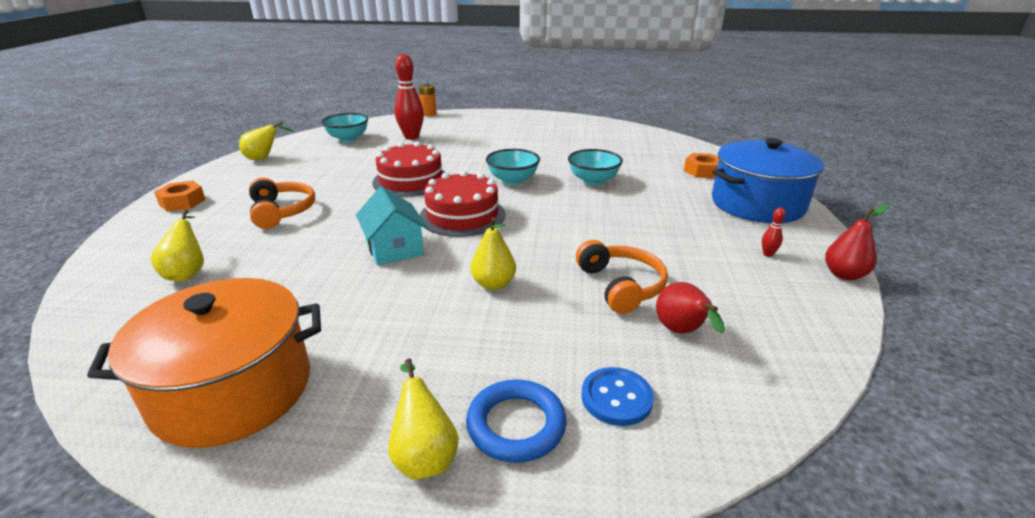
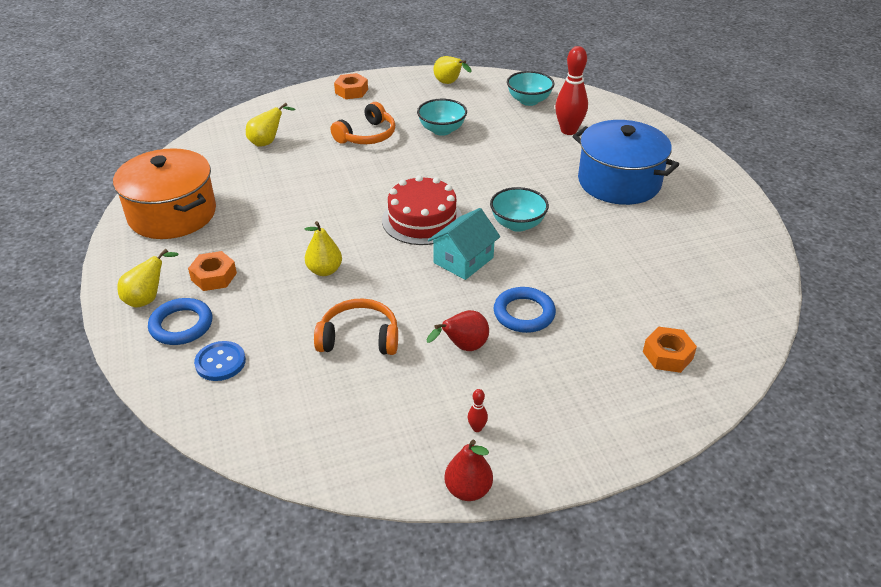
camera: 65 degrees right, 10 degrees up
(394, 248) = (347, 207): turquoise house -> turquoise house (463, 260)
(411, 180) = (468, 169): red cake -> none
(429, 114) = (646, 115): orange battery -> none
(430, 372) = (214, 276): none -> orange nut
(593, 181) = (562, 276): turquoise bowl -> turquoise bowl (442, 130)
(621, 286) = (359, 338): orange headphones -> orange headphones turned 135 degrees counterclockwise
(630, 204) = (524, 313): none -> blue ring
(682, 332) = (309, 383): red pear -> red pear (463, 347)
(757, 204) = (602, 412): blue pot -> blue pot (619, 182)

